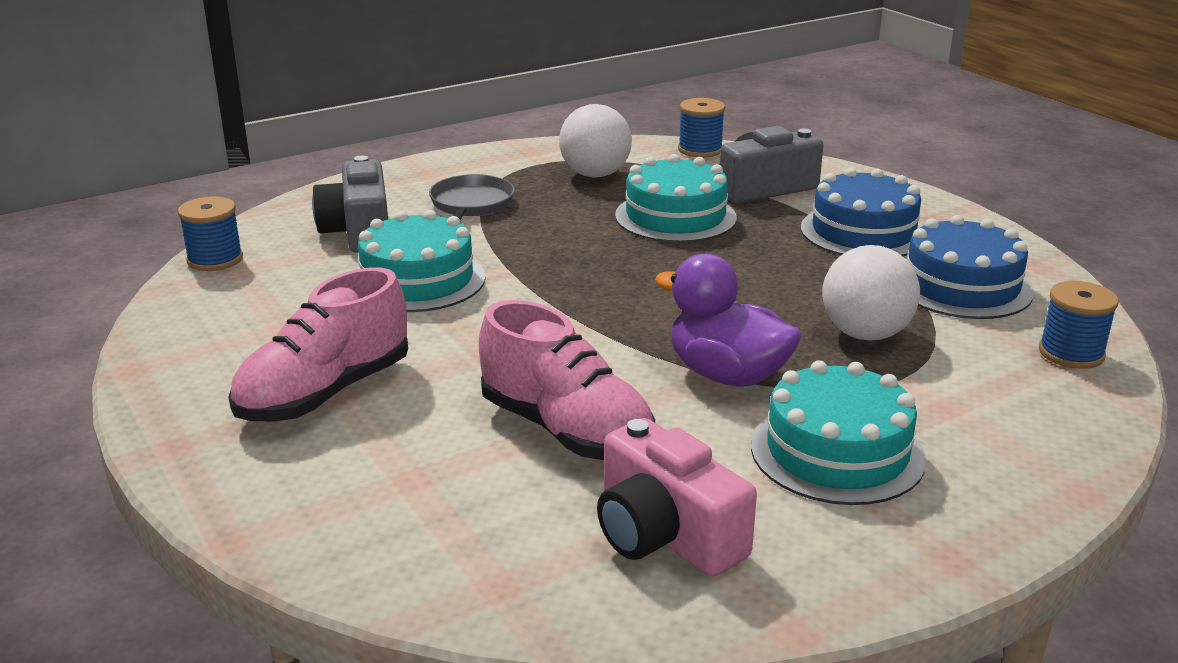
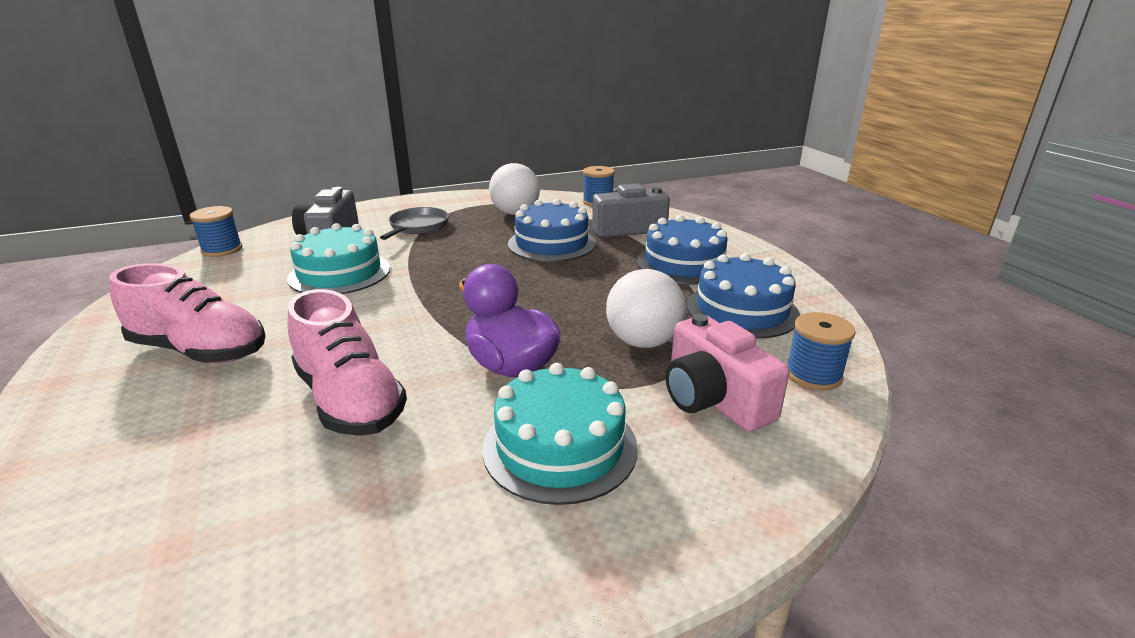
camera: 10 degrees right, 0 degrees up
(325, 393) = (200, 350): pink shoe -> pink shoe turned 120 degrees counterclockwise
(665, 535) = (355, 513): pink camera -> pink camera (713, 399)
(675, 216) = (551, 243): turquoise cake -> blue cake

